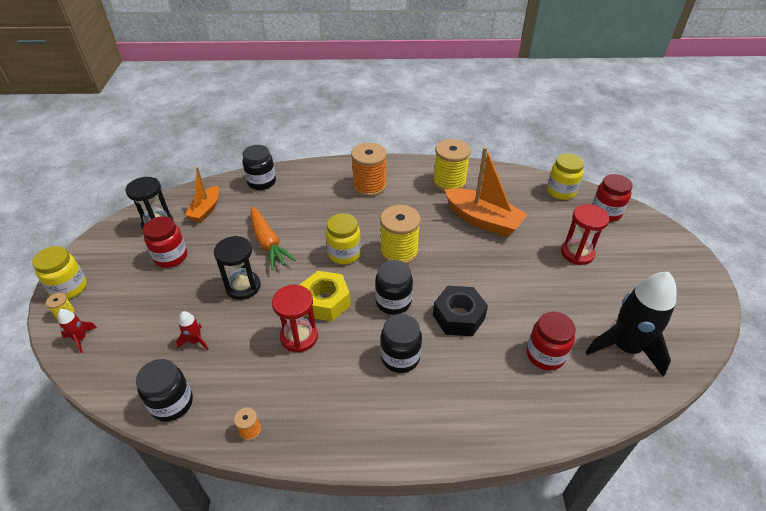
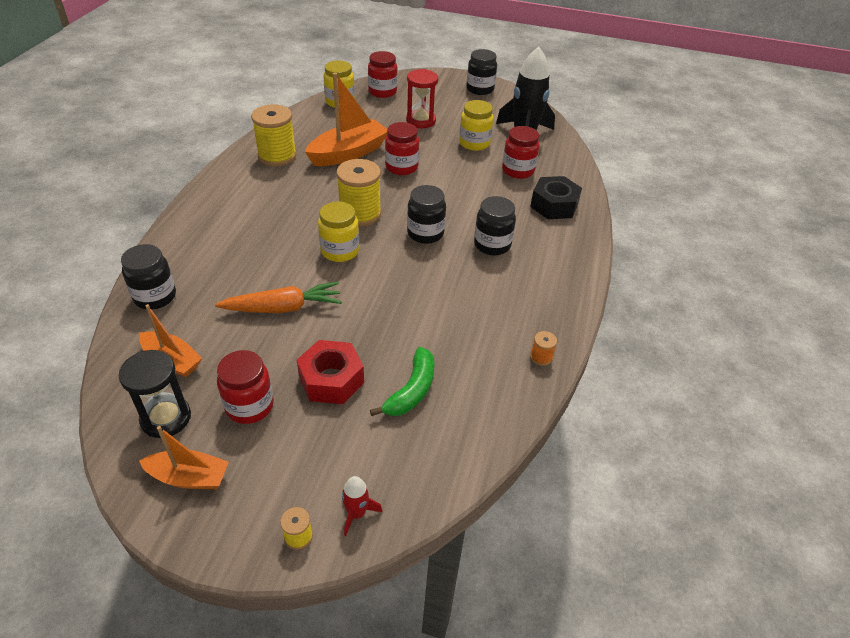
camera: 75 degrees left, 0 degrees up
(69, 288) = (243, 534): yellow jar -> yellow jar (474, 143)
(112, 250) = (189, 477): none -> orange boat
(172, 403) = (492, 417): black jar -> black jar (480, 89)
(195, 341) = (412, 390): red rocket -> green banana
(200, 290) = (331, 379): none -> red nut
(243, 287) = (346, 339): black hourglass -> none
(299, 337) = (441, 305): red hourglass -> none
(325, 302) = (402, 278): yellow nut -> none
(369, 186) = (239, 209): orange spool -> none
(458, 317) = (461, 201): black nut -> black nut (554, 205)
(485, 260) = (401, 167): none -> red jar

